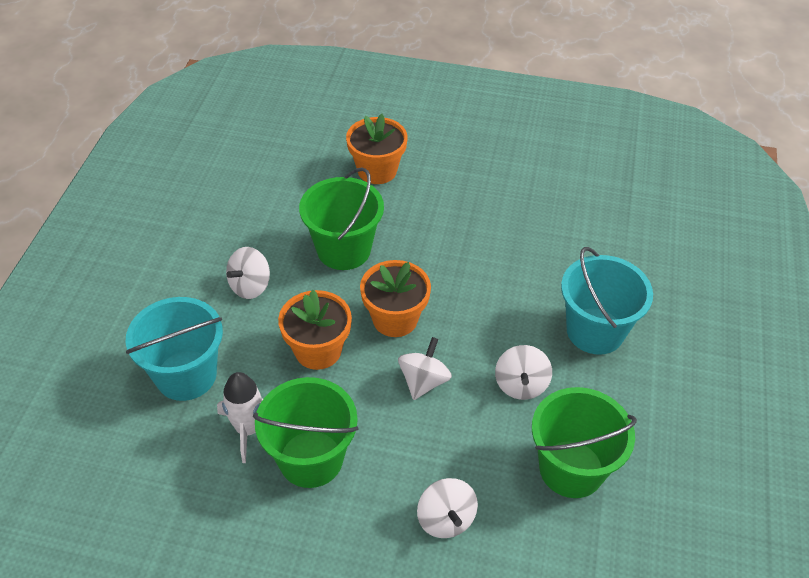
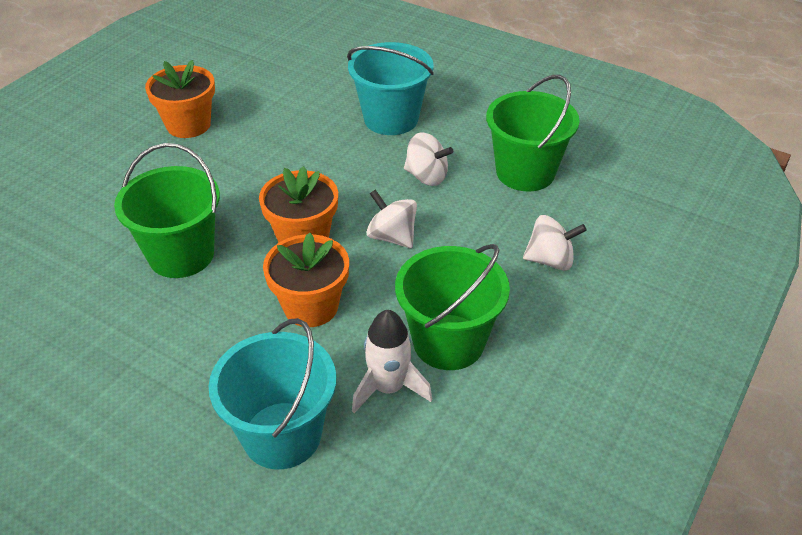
camera: 70 degrees left, 5 degrees down
(250, 286) = (180, 347): white spinning top -> none
(377, 170) = (82, 202): orange flower pot -> orange flower pot (188, 125)

